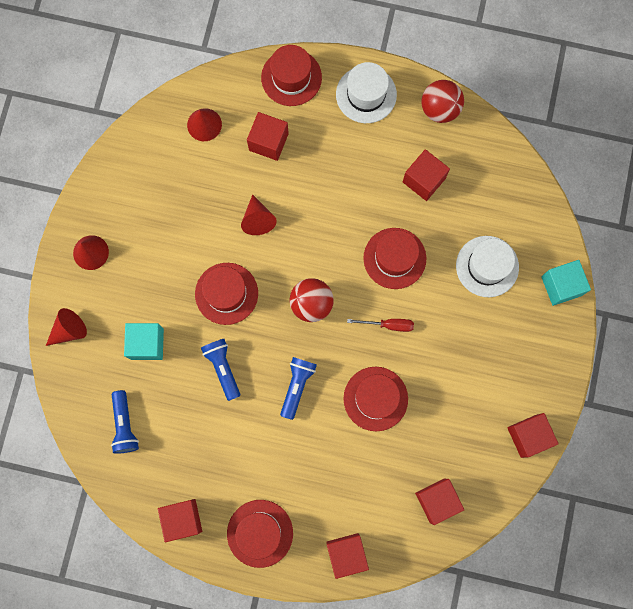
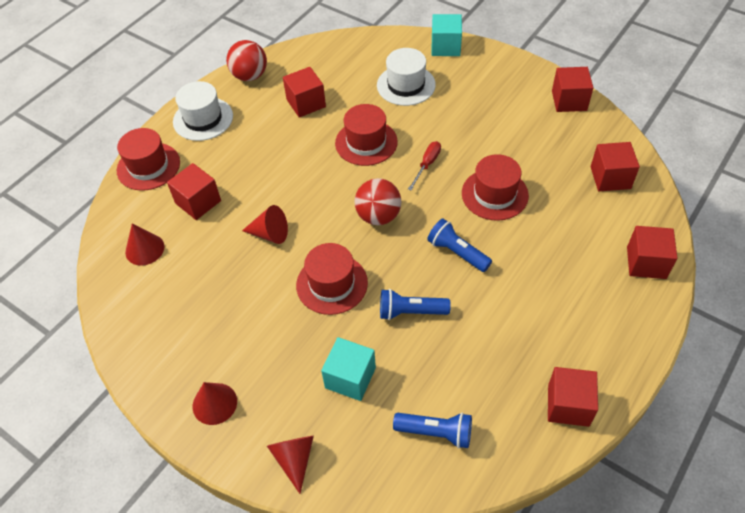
camera: 65 degrees left, 25 degrees down
(260, 533) = (605, 332): red hat -> none

